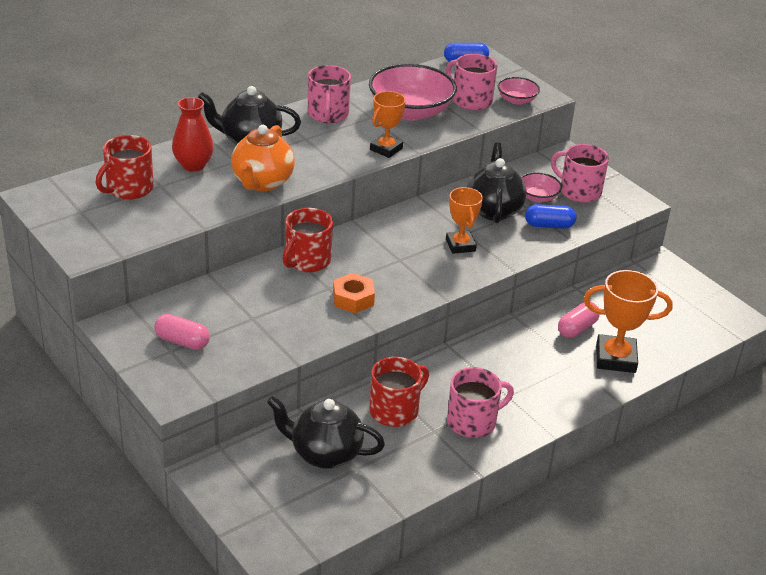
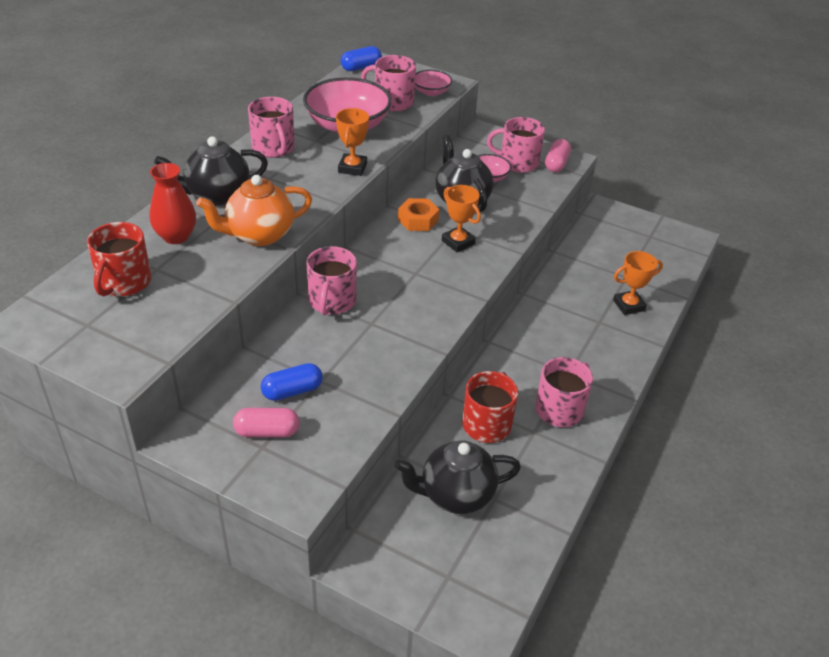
camera: 25 degrees left, 5 degrees up
(262, 182) = (259, 235): orange teapot -> orange teapot turned 75 degrees clockwise
(307, 260) = (332, 301): red mug -> pink mug
(353, 298) = (401, 326): orange nut -> orange nut (418, 220)
(549, 225) = (517, 201): blue capsule -> blue capsule (292, 391)
(577, 328) = (580, 288): pink capsule -> pink capsule (556, 164)
(615, 358) = (629, 305): orange trophy -> orange trophy, size x0.67

